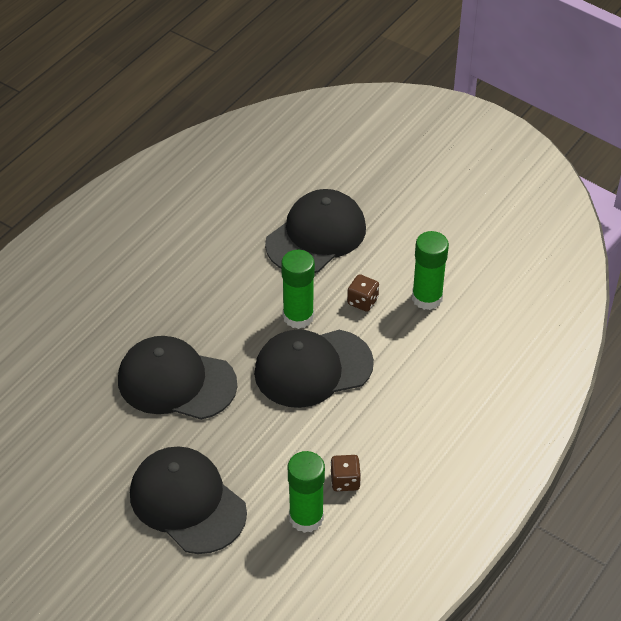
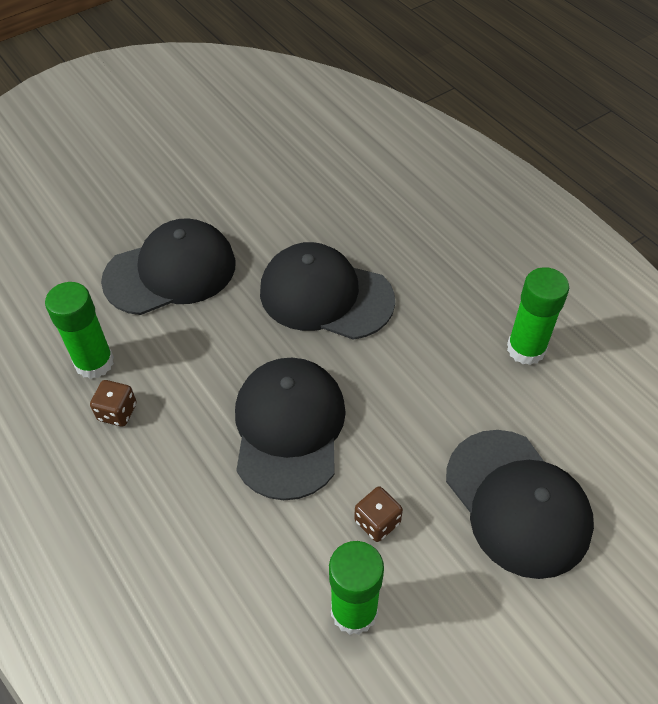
camera: 110 degrees right, 5 degrees up
(176, 382) = (325, 295): black cap -> black cap turned 105 degrees counterclockwise
(298, 316) = (377, 437): green glue stick -> green glue stick (526, 349)

